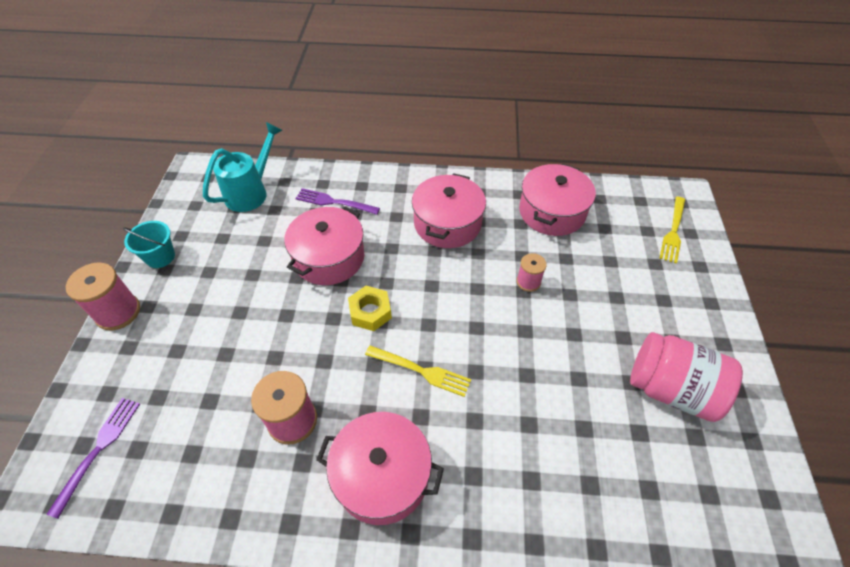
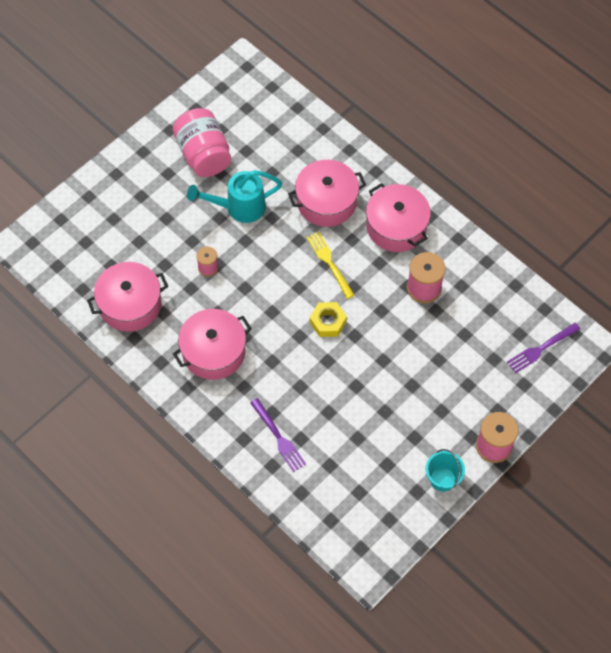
camera: 140 degrees left, 10 degrees up
(251, 192) = (336, 500): turquoise watering can -> turquoise watering can (239, 207)
(329, 258) = (322, 386): pink pot -> pink pot (326, 202)
(673, 231) = (70, 228): yellow fork -> none

